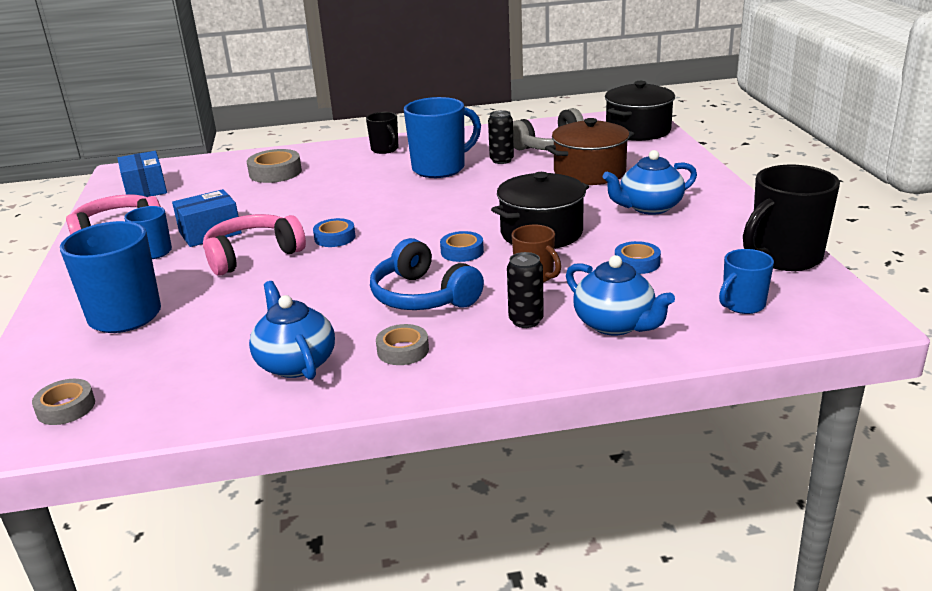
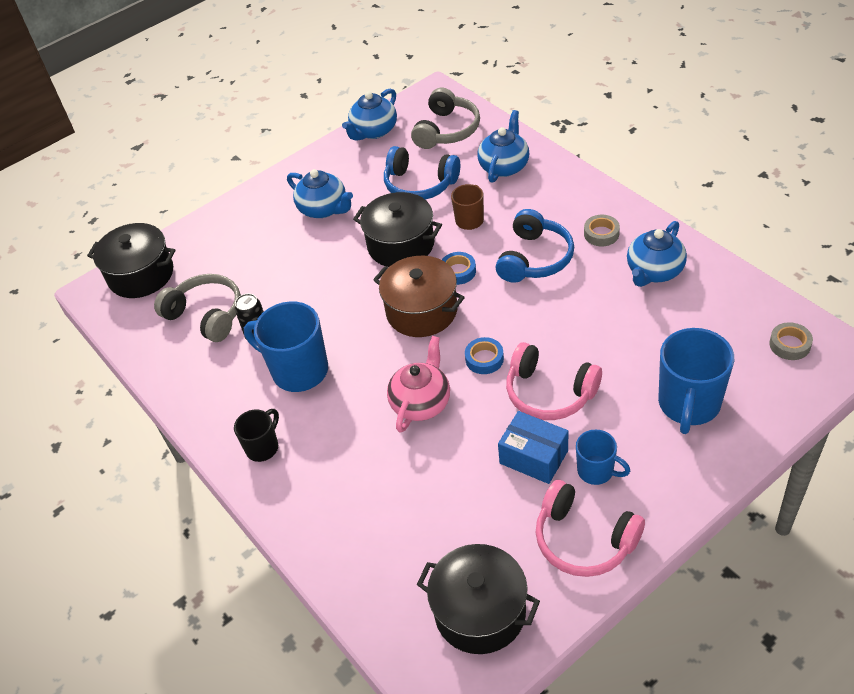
camera: 115 degrees left, 20 degrees up
(145, 189) = (480, 612): blue box -> black pot
(275, 172) = (371, 509): grey tape -> none
(334, 204) = (421, 402): none -> pink teapot
(526, 320) = (528, 200): black can -> none
(589, 172) = (265, 266): brown pot -> brown pot (421, 311)
(637, 263) = (420, 184): blue tape -> blue headphones
(742, 305) = (447, 130): blue mug -> grey headphones
(784, 258) = (374, 131): black mug -> blue teapot

